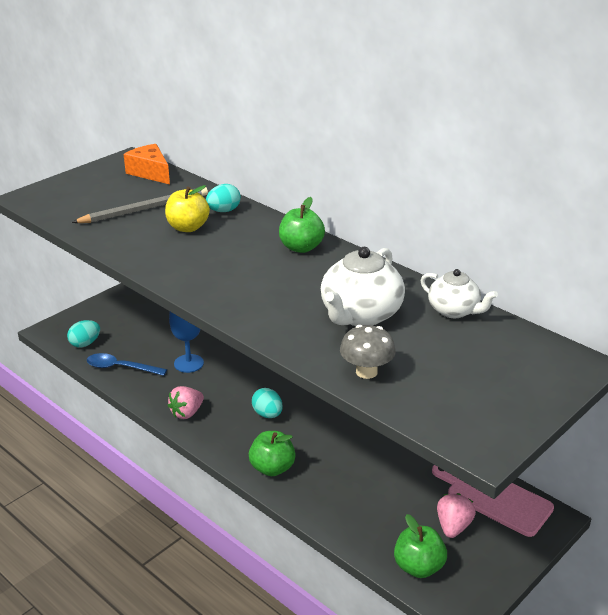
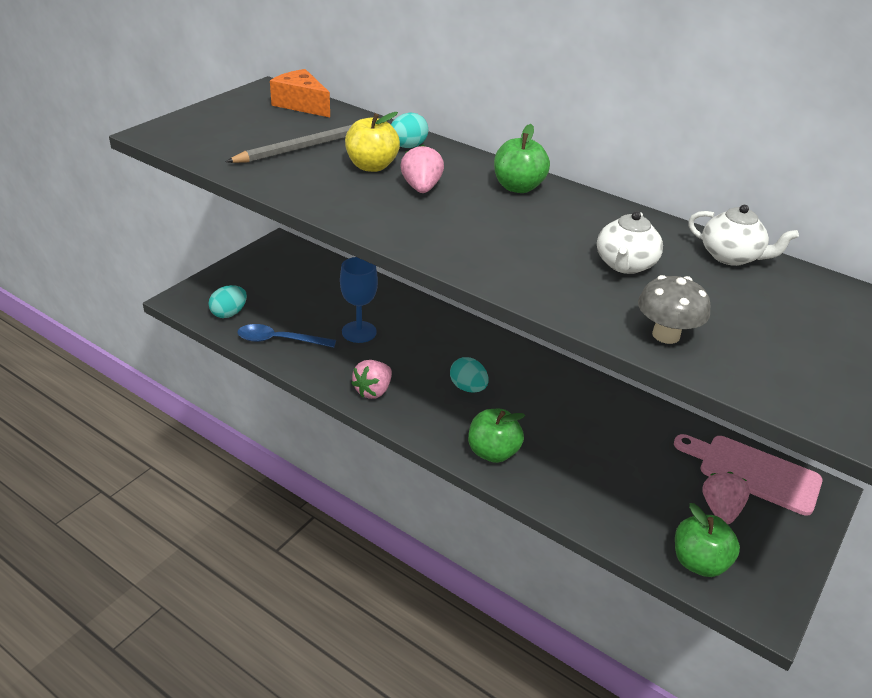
camera: 10 degrees left, 5 degrees up
(221, 247) = (421, 188): none -> pink strawberry
(360, 315) = (625, 265): white teapot -> white teapot, size x0.63

